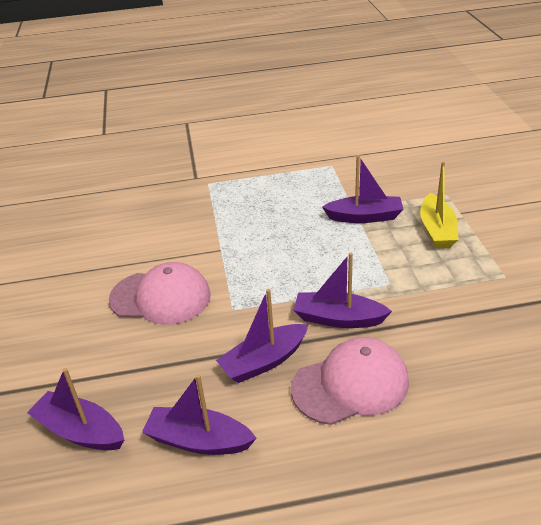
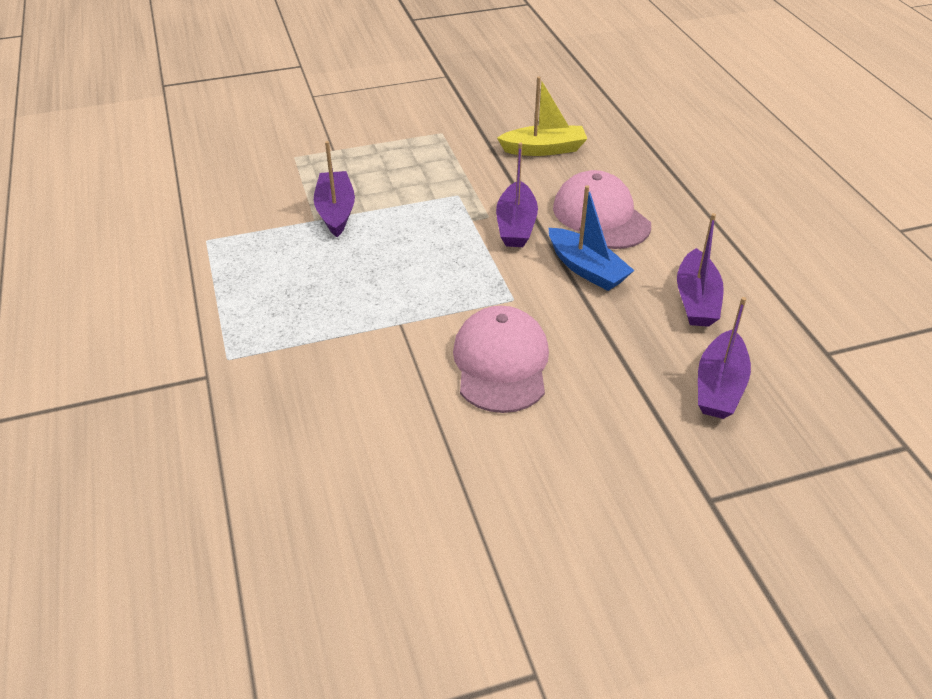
camera: 100 degrees left, 5 degrees up
(264, 361) = (586, 269): purple boat -> blue boat
(437, 230) = (365, 165): yellow boat -> yellow boat (543, 149)

